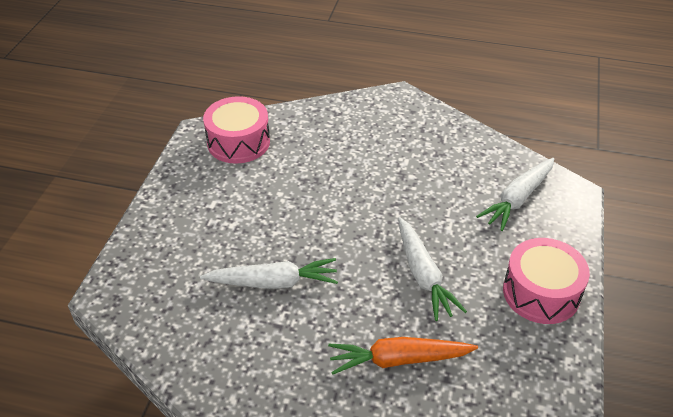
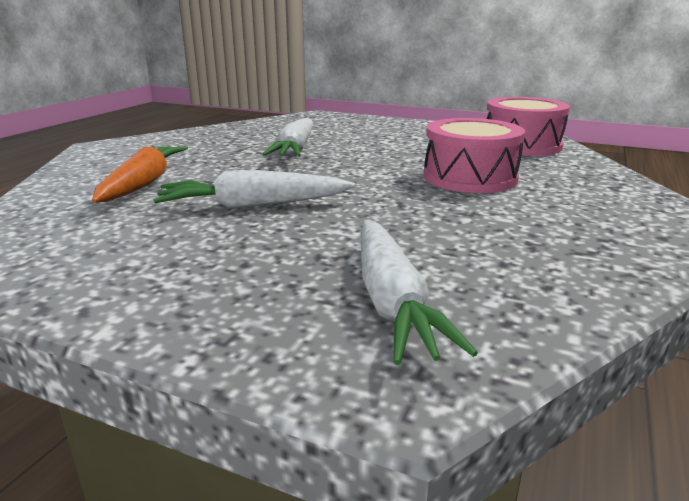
camera: 100 degrees right, 20 degrees down
(518, 199) = (392, 301): white carrot -> white carrot turned 150 degrees counterclockwise
(541, 293) = (141, 279): pink drum -> pink drum (470, 177)

